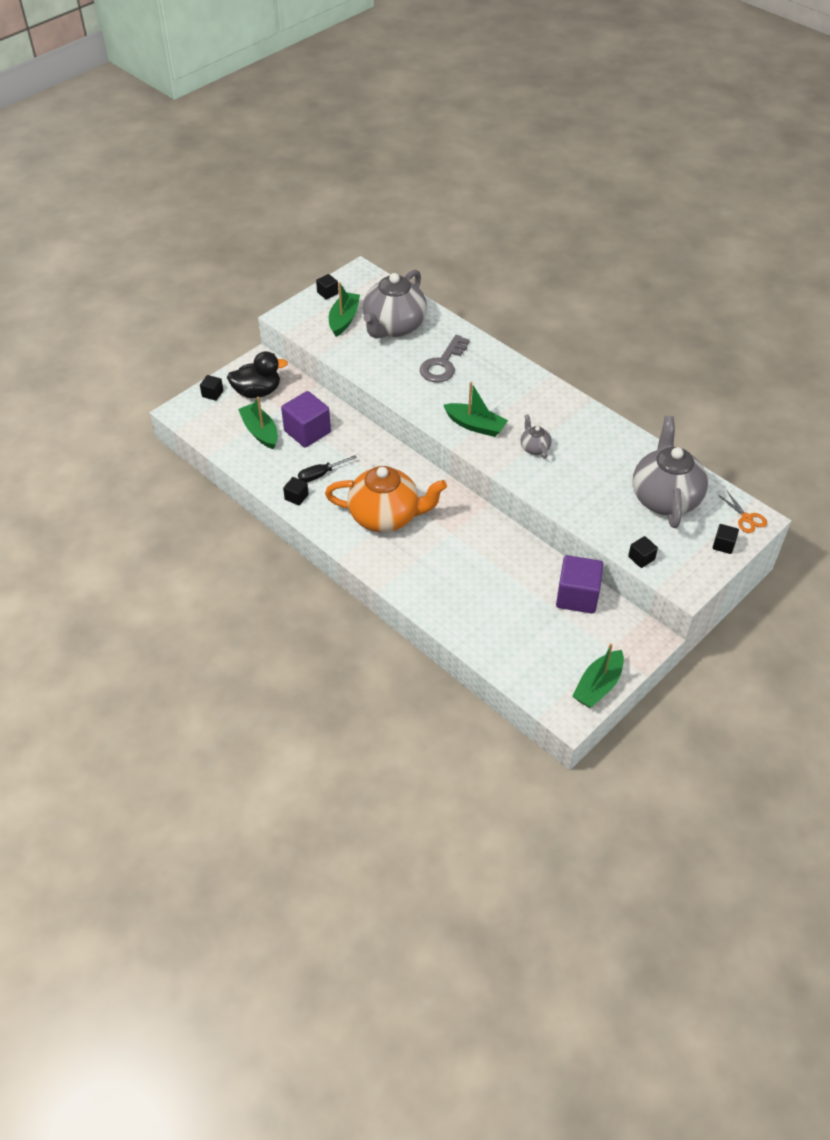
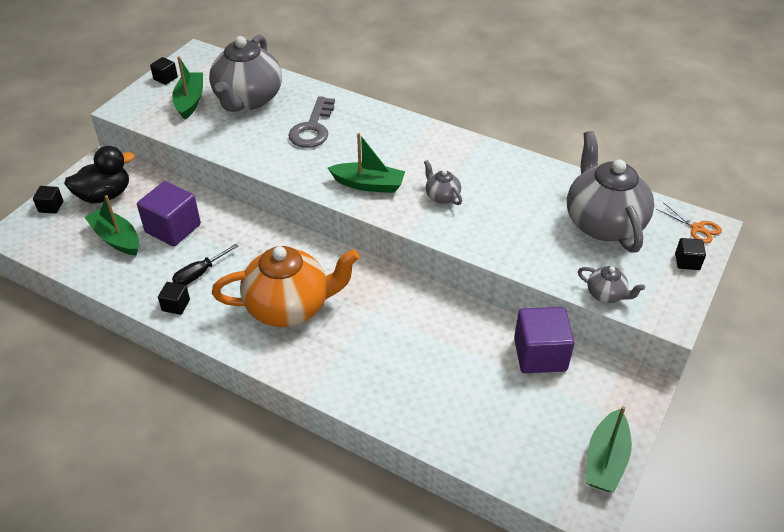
camera: 15 degrees left, 5 degrees down
(641, 558) = (606, 294): black cube -> grey teapot

